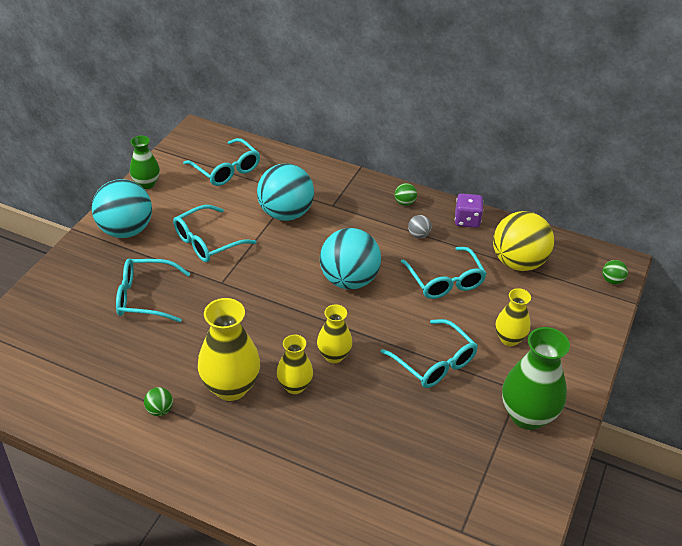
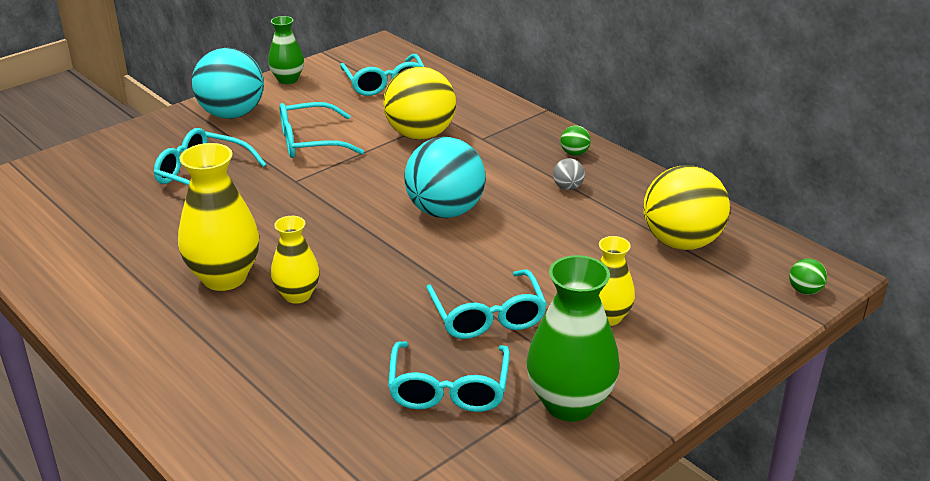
camera: 25 degrees right, 10 degrees down
(160, 410) = (131, 278): green ball -> none
(286, 213) = (420, 135): turquoise ball -> yellow ball
(334, 355) = (367, 278): yellow vase -> none
(445, 281) = (566, 239): turquoise glasses -> turquoise glasses (448, 389)
(467, 220) = (643, 186): purple dice -> none

